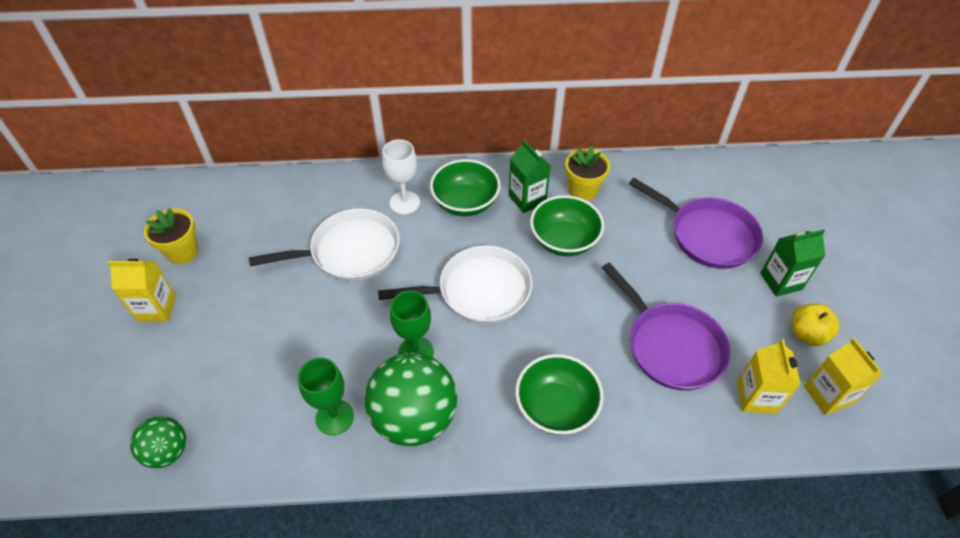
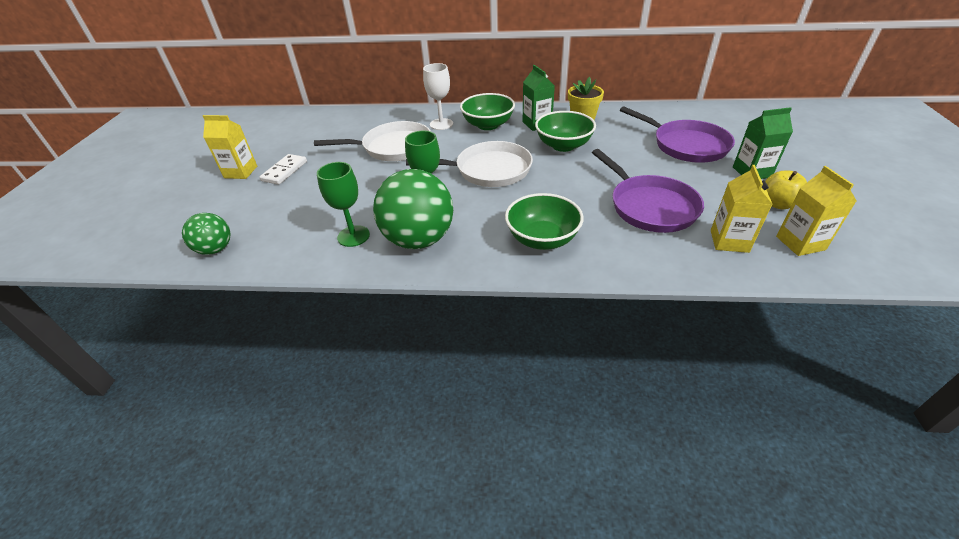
camera: 10 degrees right, 10 degrees down
(182, 252) = (271, 145): yellow flower pot -> none
(216, 304) = (284, 171): none -> white domino

